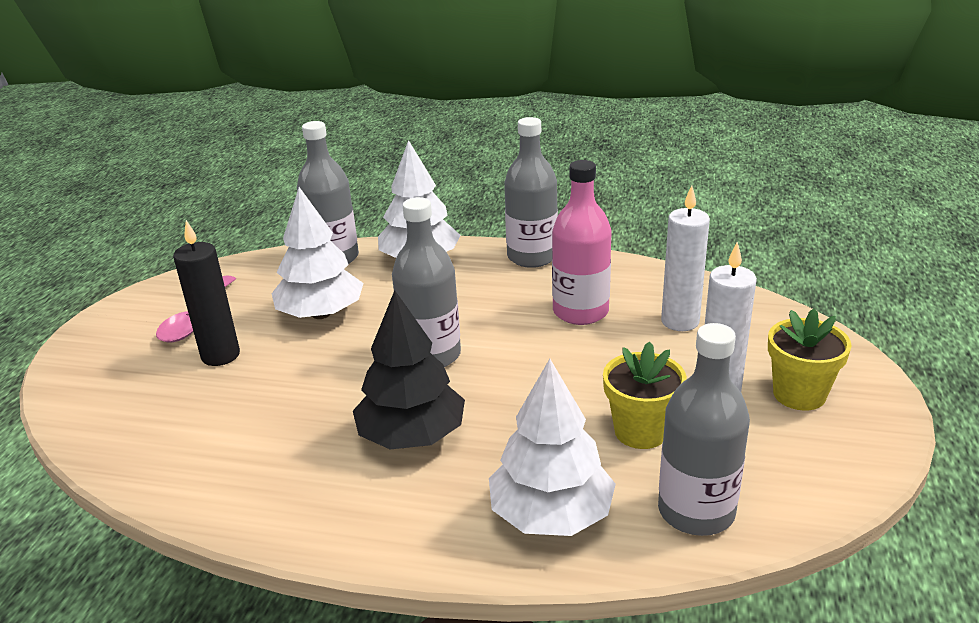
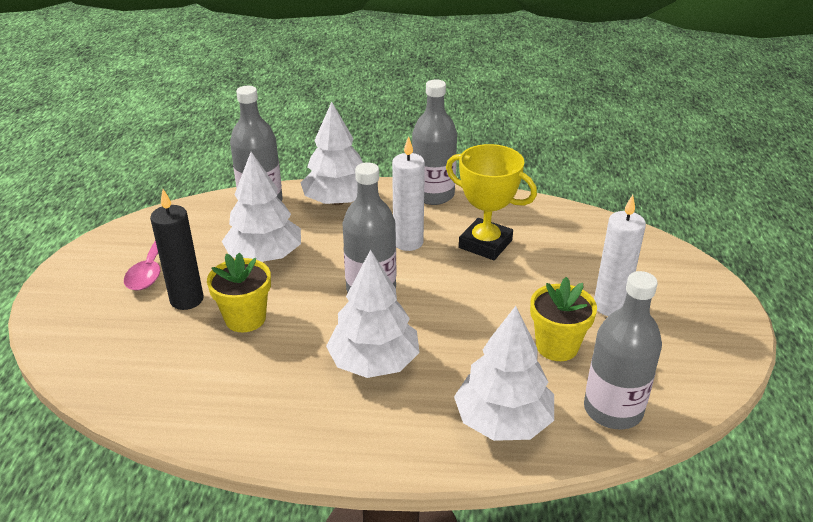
camera: 10 degrees left, 5 degrees up
(412, 436) = (374, 362): black tree -> white tree
(580, 312) = (485, 244): pink bottle -> yellow trophy
(680, 321) = (567, 249): white candle -> white candle (408, 242)
(799, 394) = (671, 307): yellow flower pot -> yellow flower pot (245, 318)

